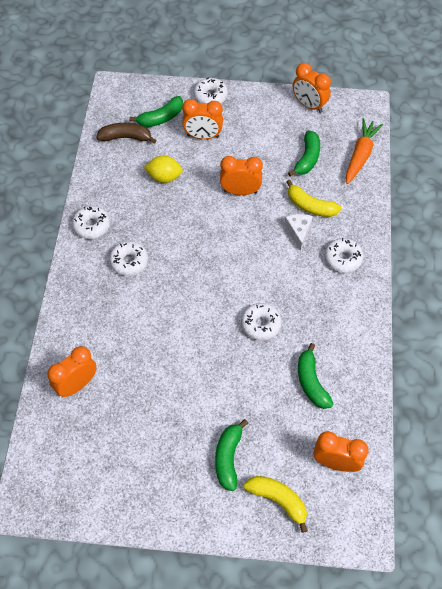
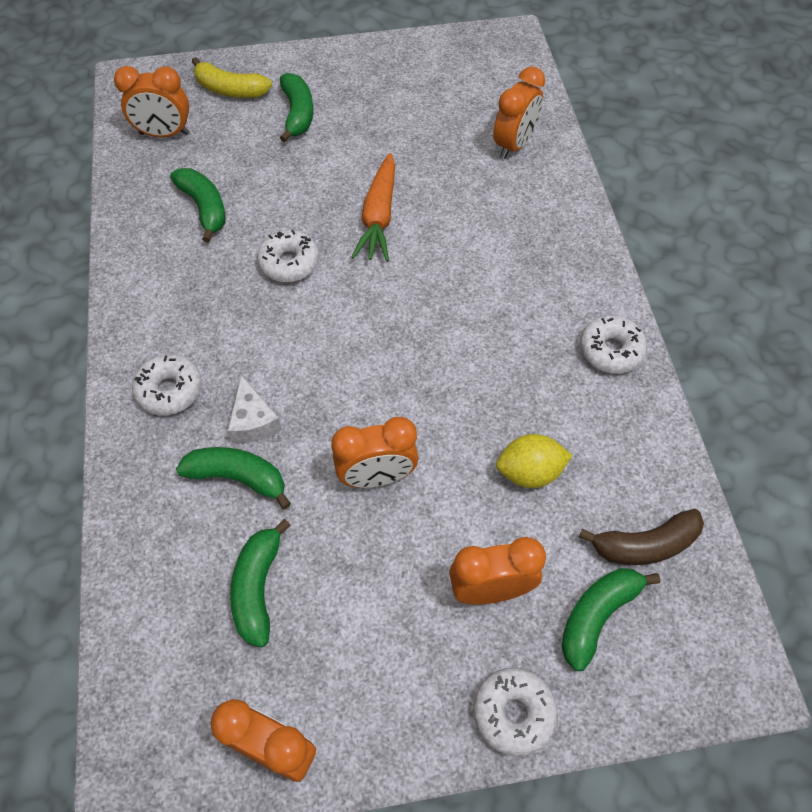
camera: 165 degrees right, 0 degrees up
(129, 262) = (521, 307): white donut -> none
(310, 206) = (238, 478): yellow banana -> green banana
(360, 155) = (143, 626): orange carrot -> orange carrot (379, 217)

